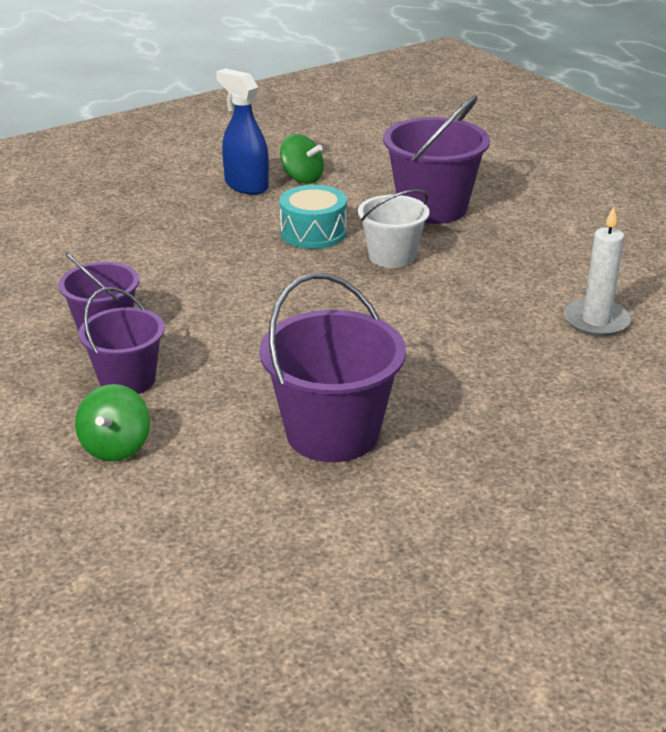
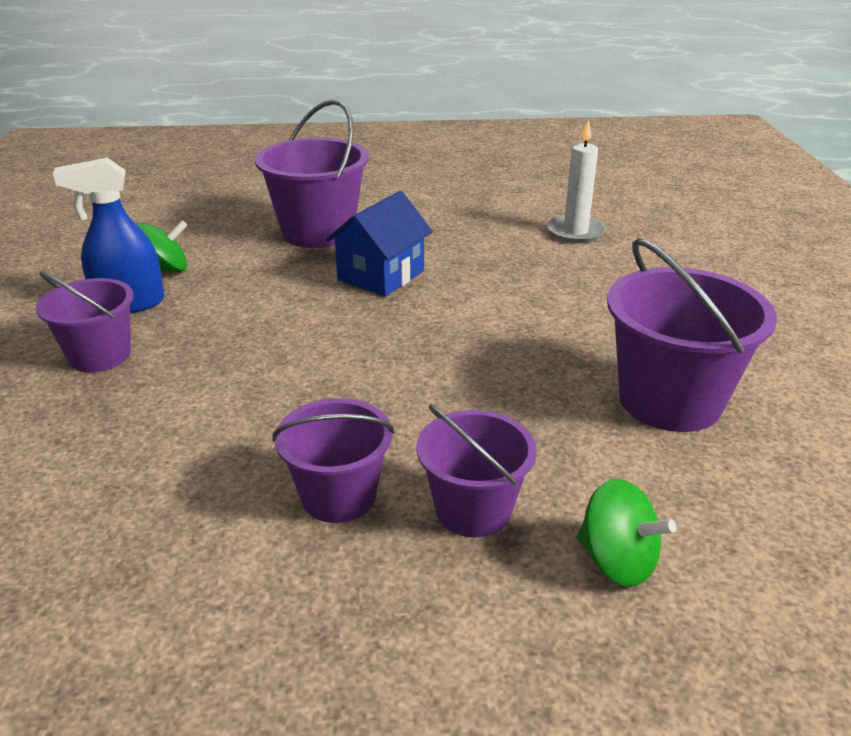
camera: 60 degrees left, 0 degrees up
(178, 203) = (100, 355): none -> purple bucket
(313, 233) = (285, 298): turquoise drum -> none
(392, 256) = (381, 275): white bucket -> blue house

